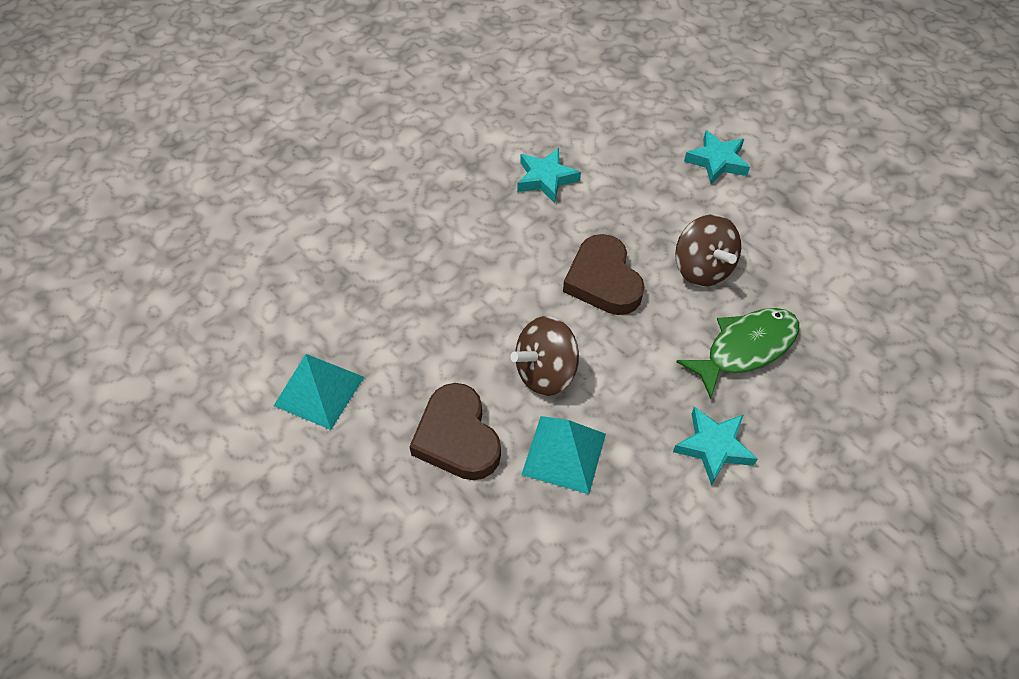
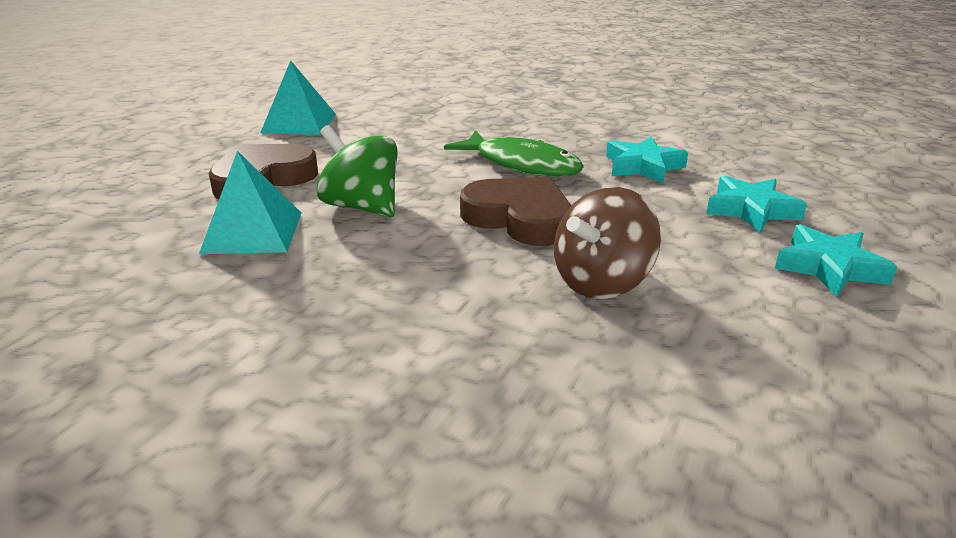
camera: 70 degrees right, 25 degrees down
(545, 372) = (361, 206): brown spinning top -> green spinning top
(603, 280) = (519, 218): brown heart -> brown heart turned 75 degrees clockwise
(713, 447) = (284, 332): turquoise star -> turquoise star (751, 210)
(745, 348) = (477, 339): green fish -> green fish (522, 164)

